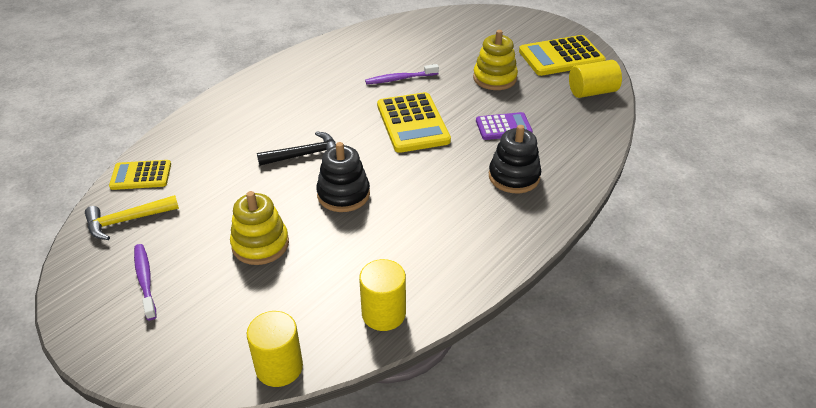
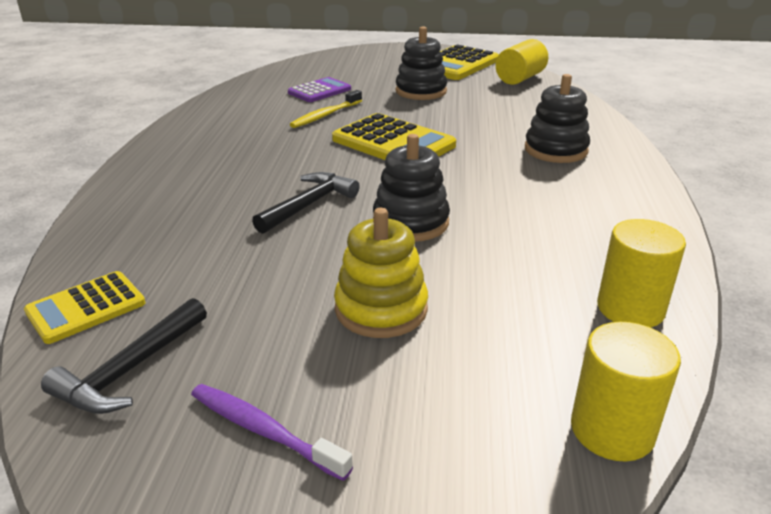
camera: 35 degrees left, 10 degrees down
(127, 221) = (130, 370): yellow hammer -> black hammer
(400, 79) = (325, 115): purple toothbrush -> yellow toothbrush
(494, 78) = (421, 91): yellow stacking toy -> black stacking toy
(503, 127) = (486, 120): purple calculator -> purple calculator (319, 91)

